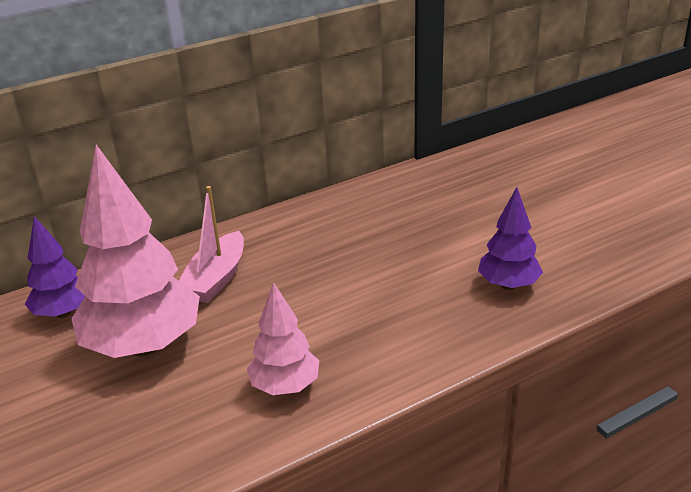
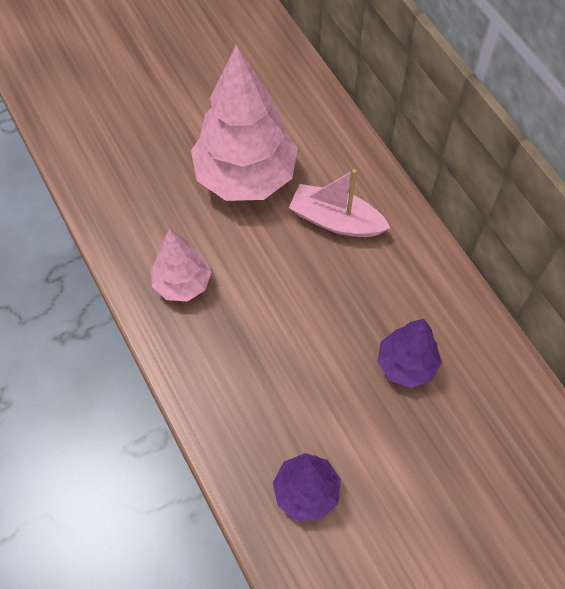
camera: 90 degrees right, 30 degrees up
(63, 313) = (295, 112): purple tree -> purple tree (406, 364)

